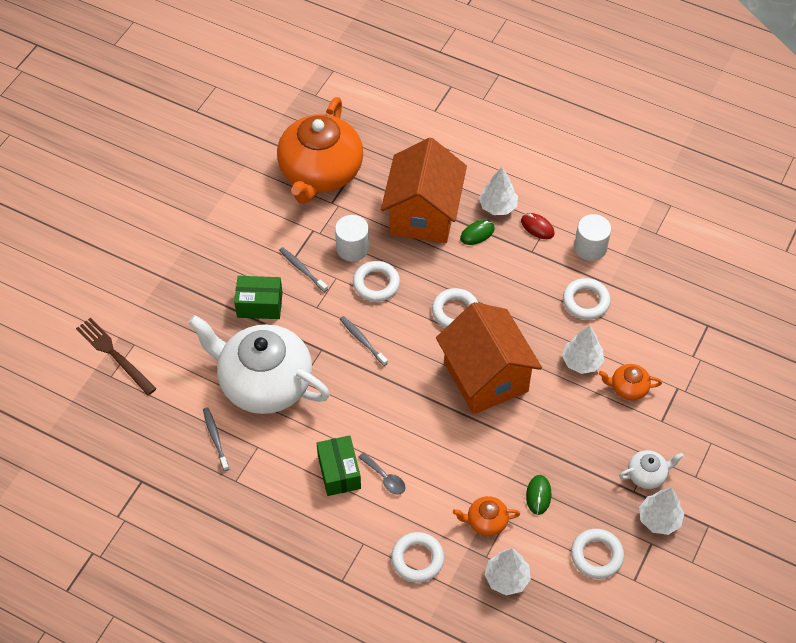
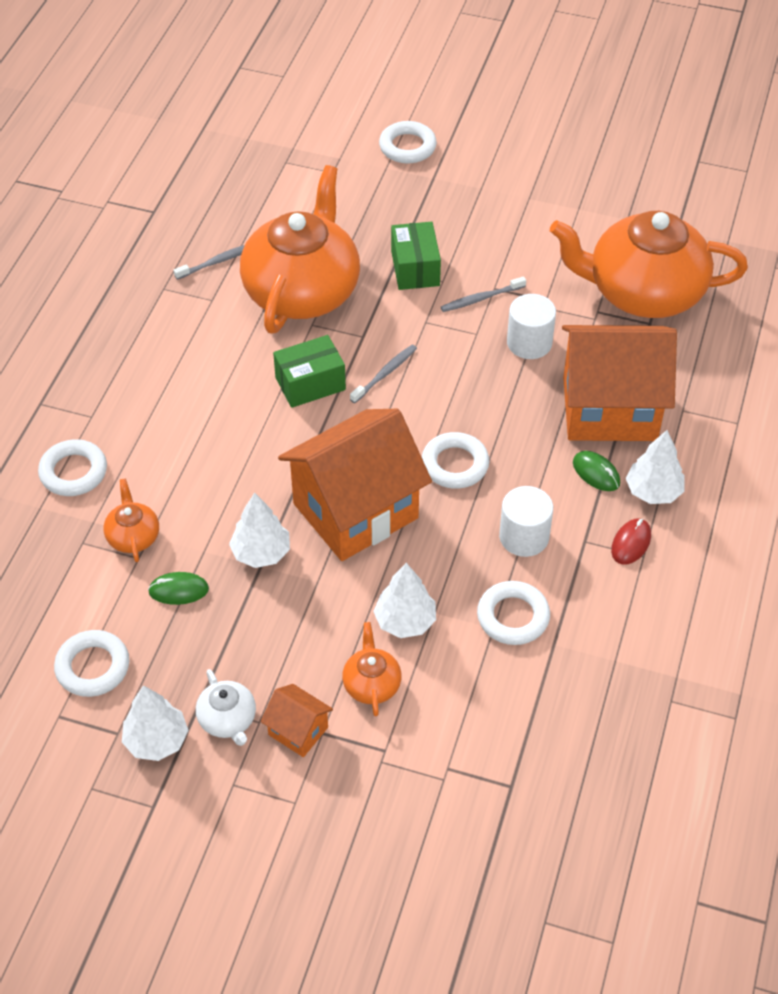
camera: 80 degrees right, 5 degrees down
(114, 354) = (315, 159): brown fork -> none
(264, 383) = (302, 291): white teapot -> orange teapot
(302, 269) = (480, 299): grey toothbrush -> grey toothbrush turned 150 degrees counterclockwise
(339, 472) = (187, 379): green box -> green box (310, 384)
(376, 284) = (478, 375): white ring -> white ring (407, 147)
(385, 478) = (185, 424): grey spoon -> none
(507, 578) = (52, 568): white tree -> white tree (261, 553)
(590, 247) = (615, 614): white cylinder -> white cylinder (524, 537)
(659, 434) = (298, 731): none -> orange house

